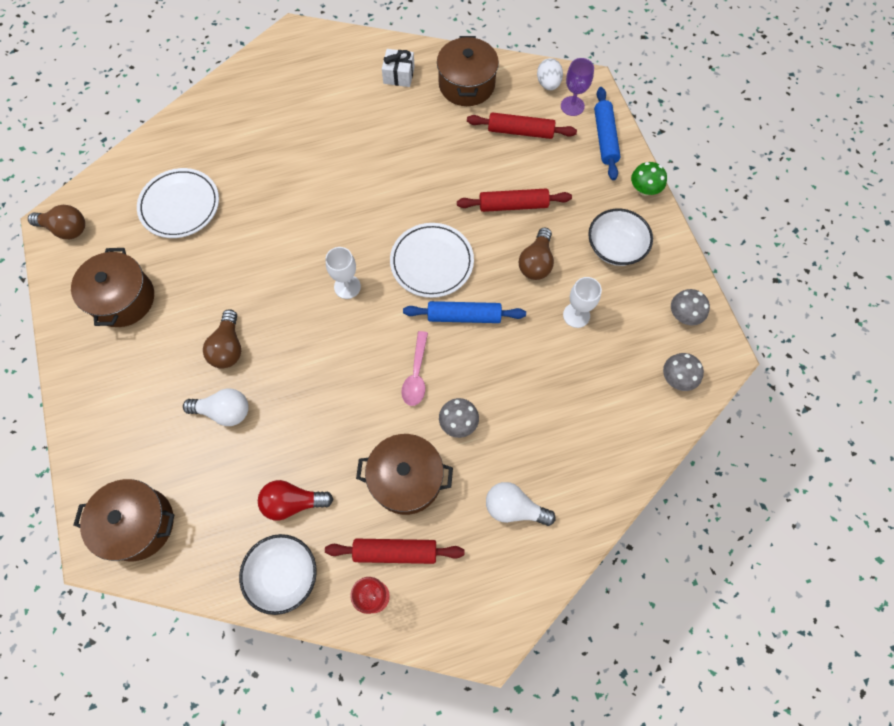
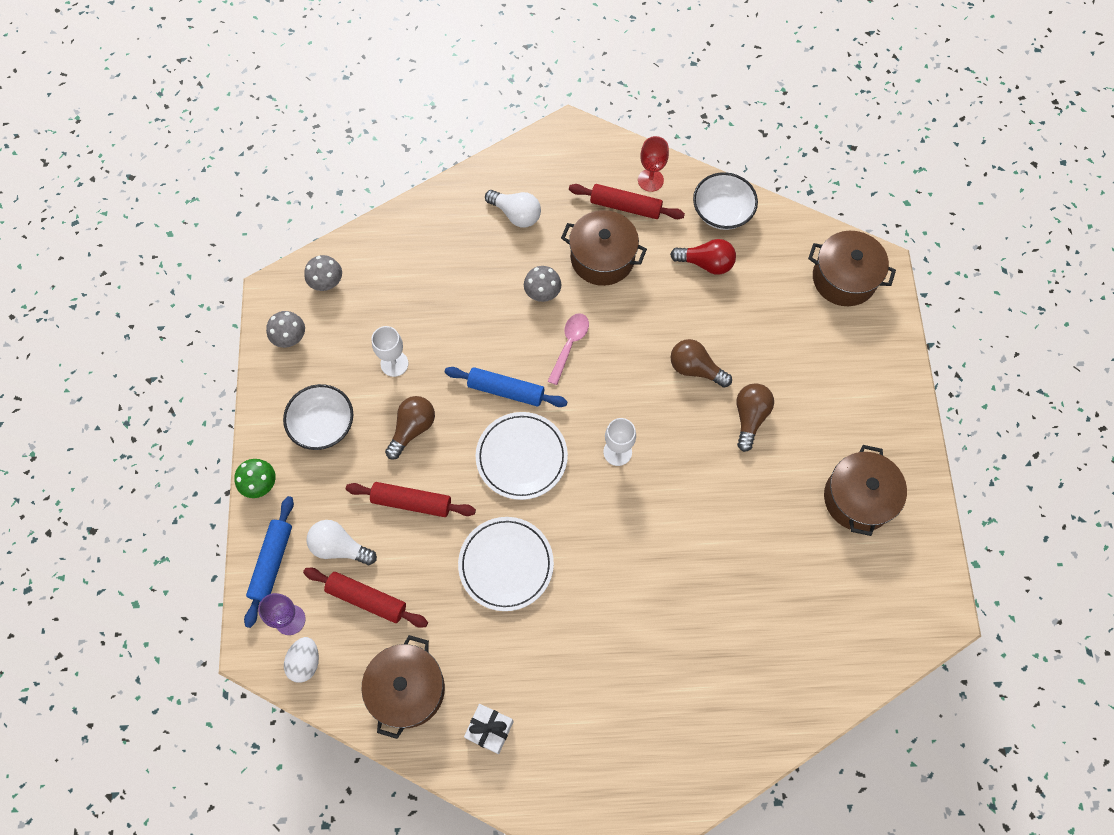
camera: 165 degrees left, 0 degrees up
(66, 229) = (924, 603): brown light bulb -> brown light bulb (695, 369)
(180, 205) = (791, 601): white plate -> white plate (506, 564)
(224, 411) = (760, 356): white light bulb -> white light bulb (340, 547)

